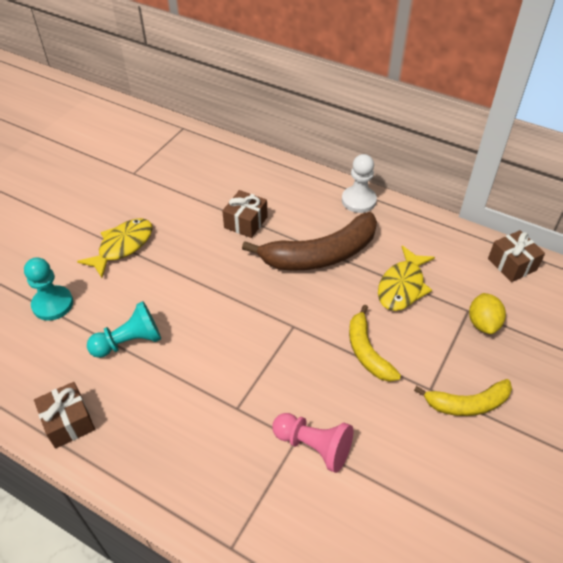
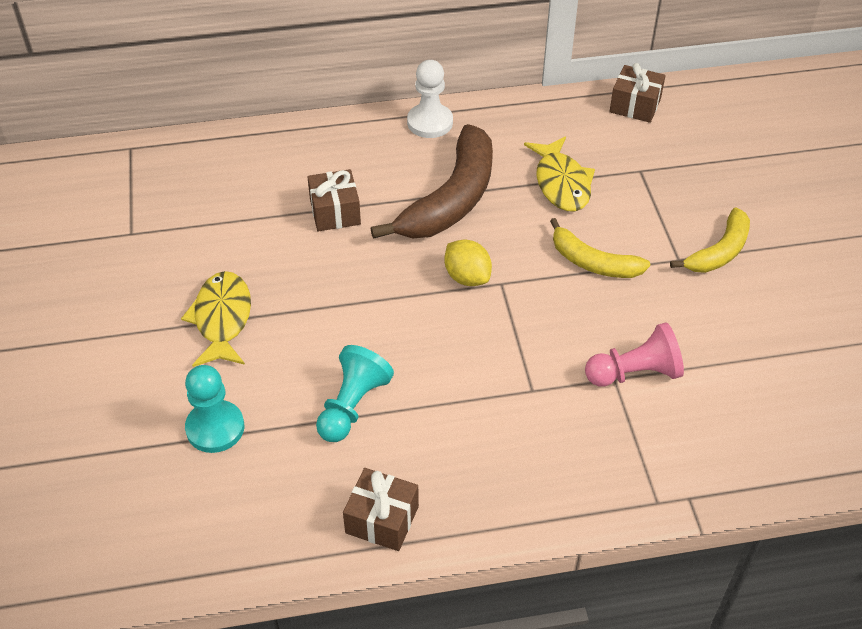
camera: 40 degrees left, 0 degrees up
(483, 323) = (663, 174): yellow lemon -> yellow lemon (467, 277)

